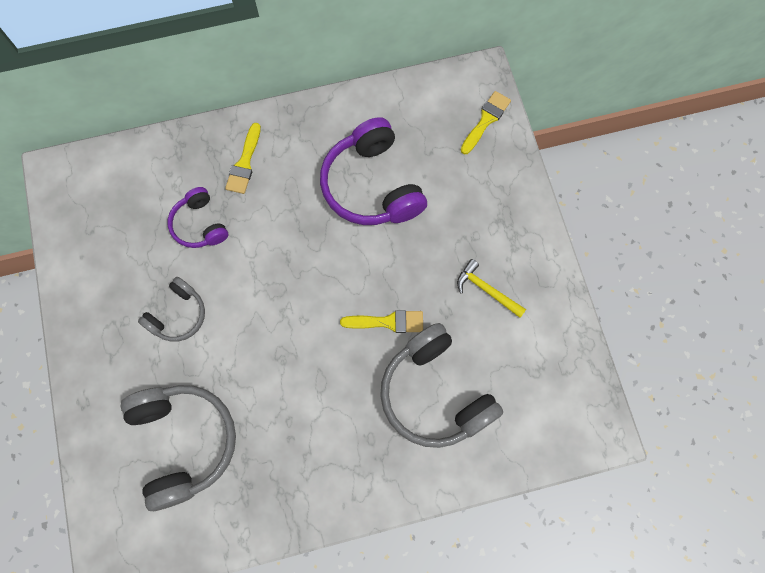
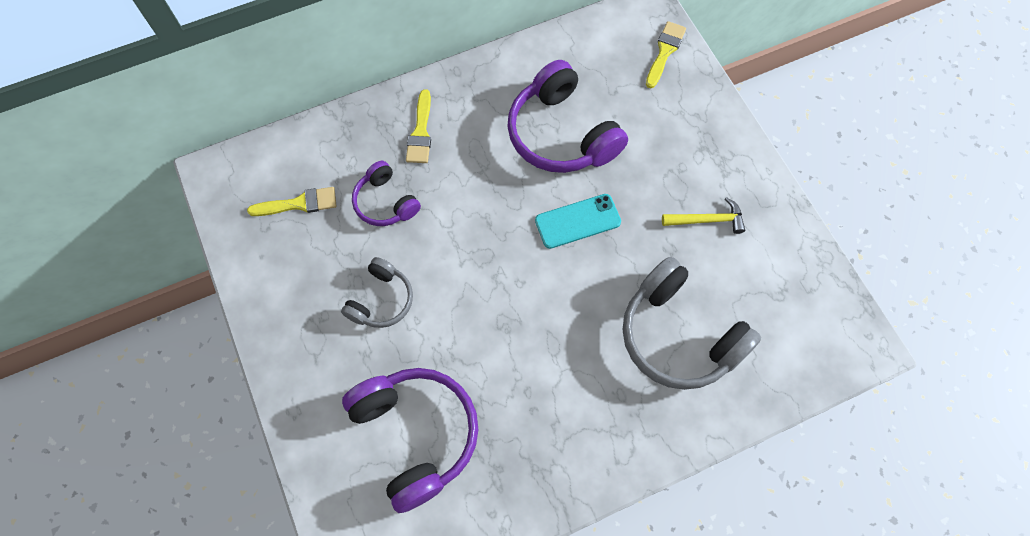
camera: 10 degrees left, 5 degrees down
(183, 442) = (416, 435): grey headphones -> purple headphones
(368, 271) = (577, 221): none -> turquoise phone
(388, 322) = (611, 269): yellow brush -> yellow brush (299, 204)
(486, 290) = (707, 220): yellow hammer -> yellow hammer turned 150 degrees clockwise

